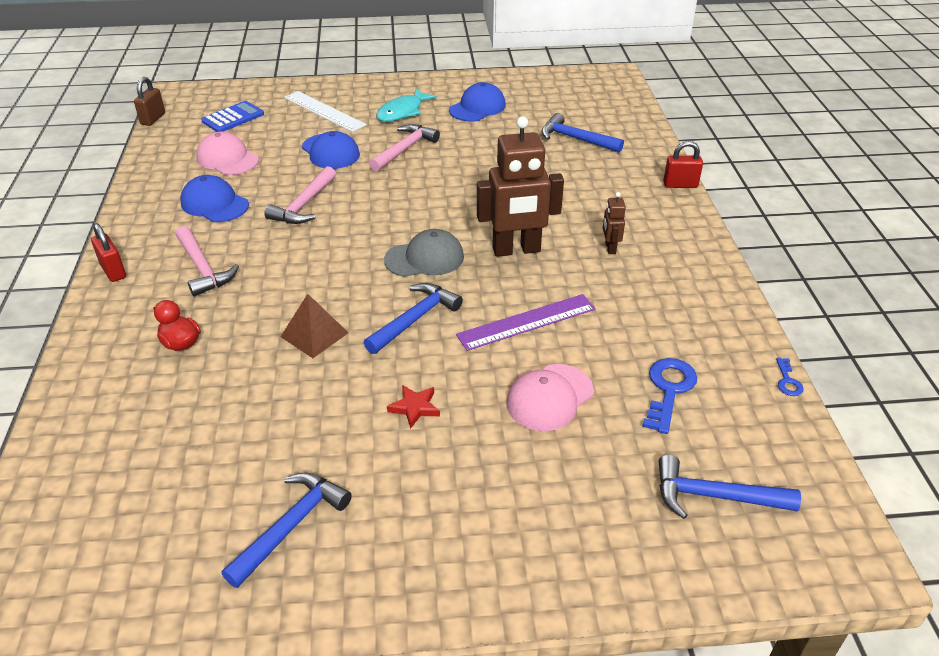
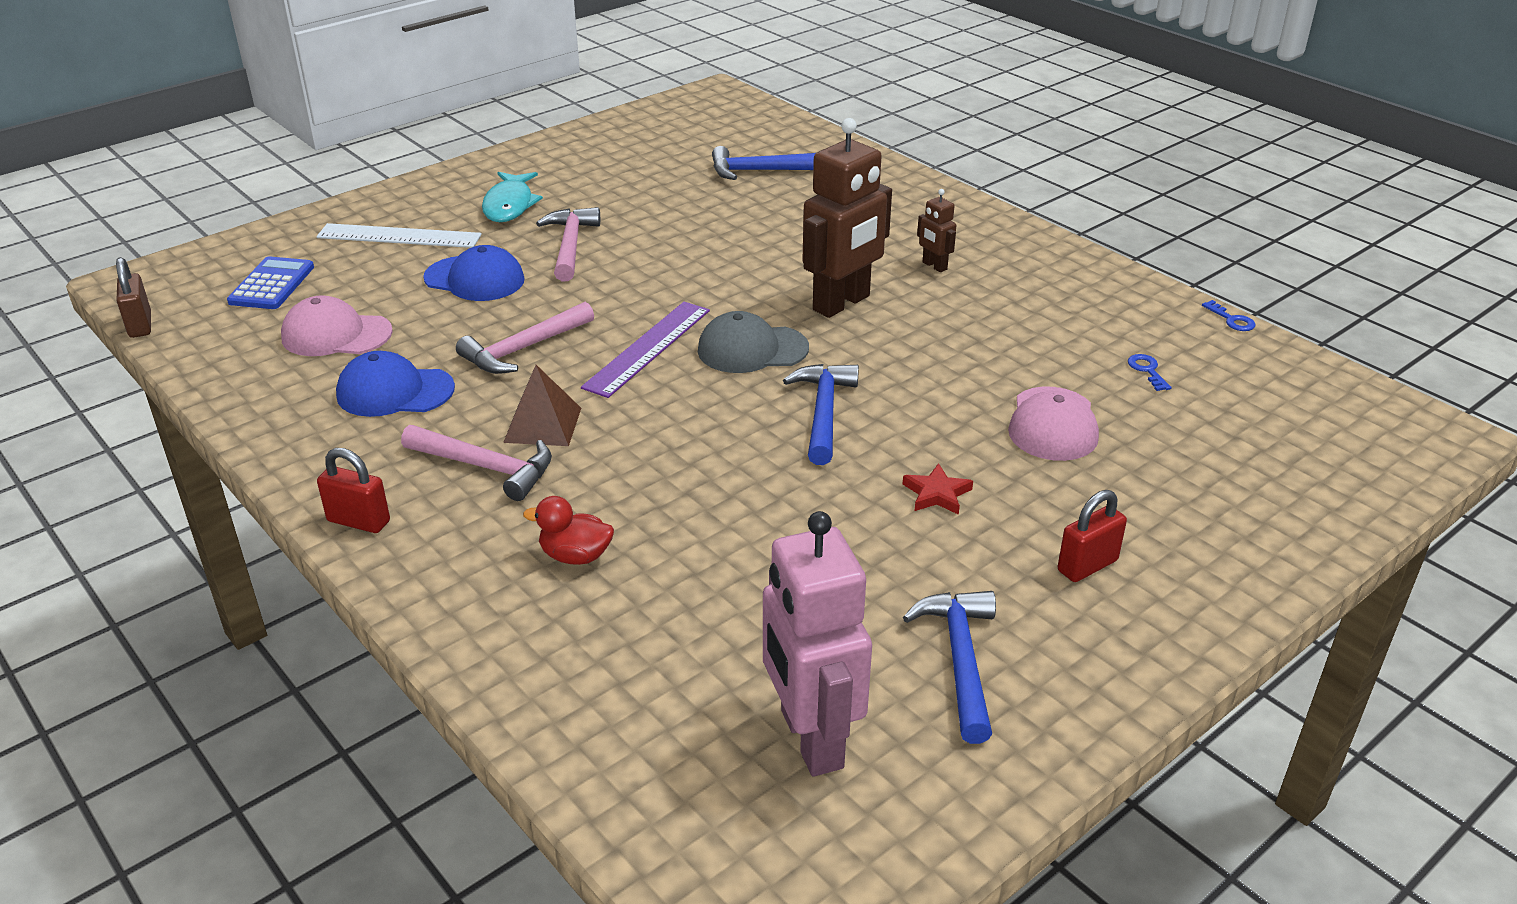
camera: 35 degrees left, 5 degrees down
(154, 523) = (810, 739): none -> pink robot
(304, 205) = (523, 349): pink hammer -> pink hammer turned 60 degrees clockwise
(314, 334) = (730, 475): brown pyramid -> brown pyramid (543, 425)
(424, 258) = (752, 349): grey cap -> grey cap turned 135 degrees counterclockwise
(477, 107) = (600, 172): blue cap -> none
(527, 322) = (942, 367): purple ruler -> purple ruler (648, 348)
(668, 390) = (1147, 370): blue key -> blue key, size x0.52
(680, 185) = (926, 182): red padlock -> red padlock (1087, 566)
(714, 496) = (1289, 439): blue hammer -> none

